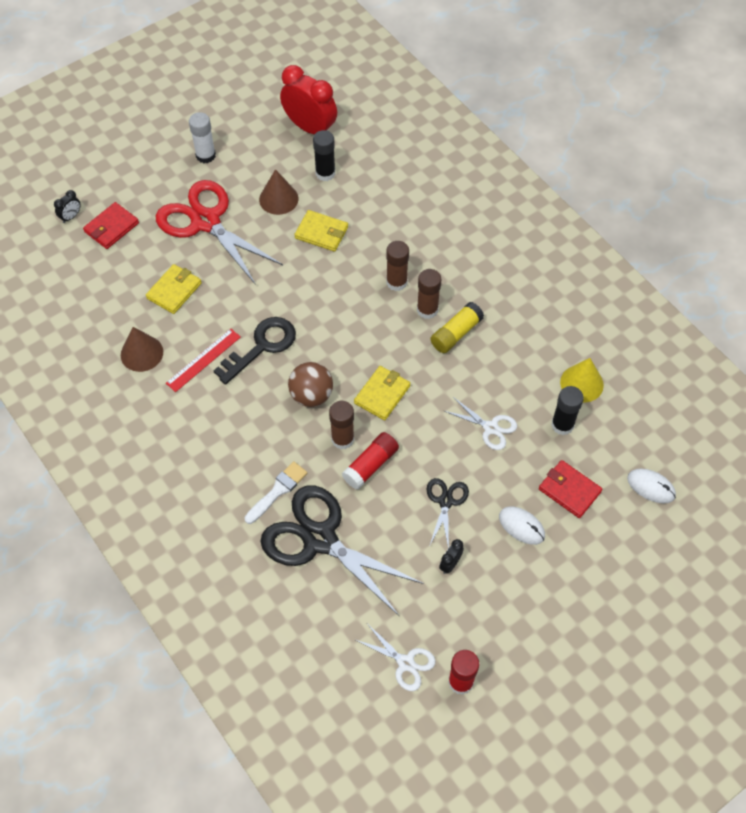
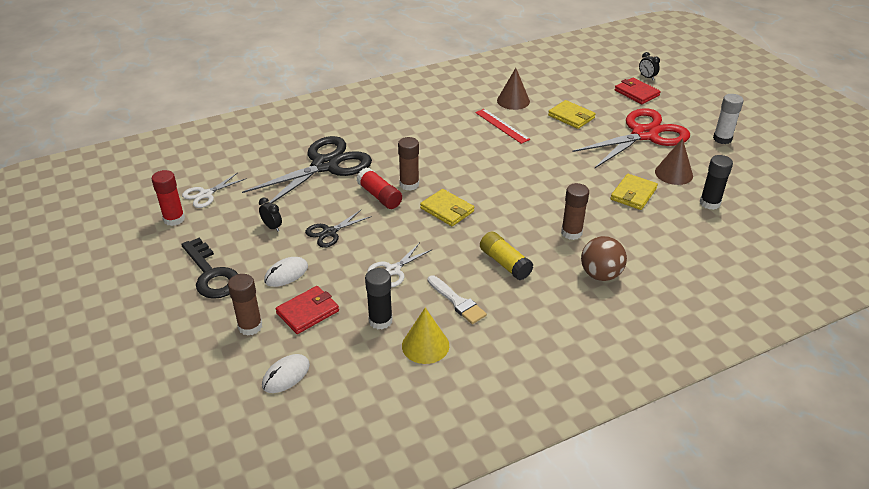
camera: 100 degrees right, 20 degrees down
(262, 346) = (510, 153): black key -> black key (211, 274)
(278, 491) = (374, 150): white brush -> white brush (457, 302)
(310, 128) = (770, 199): red clock -> none
(311, 395) = (456, 173): brown ball -> brown ball (600, 275)
(427, 310) = (536, 248): brown glue stick -> brown glue stick (250, 326)
(446, 501) = (329, 232): black scissors -> black scissors turned 120 degrees clockwise

